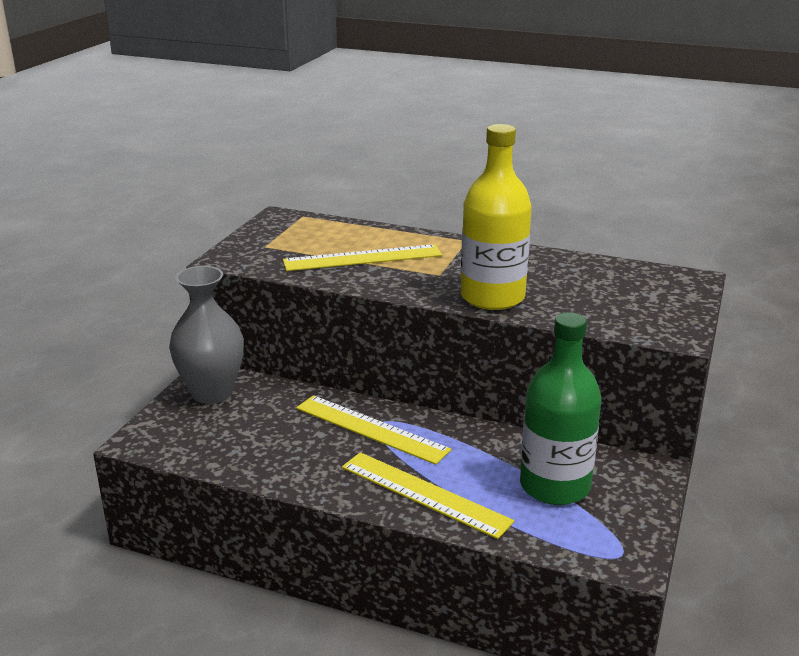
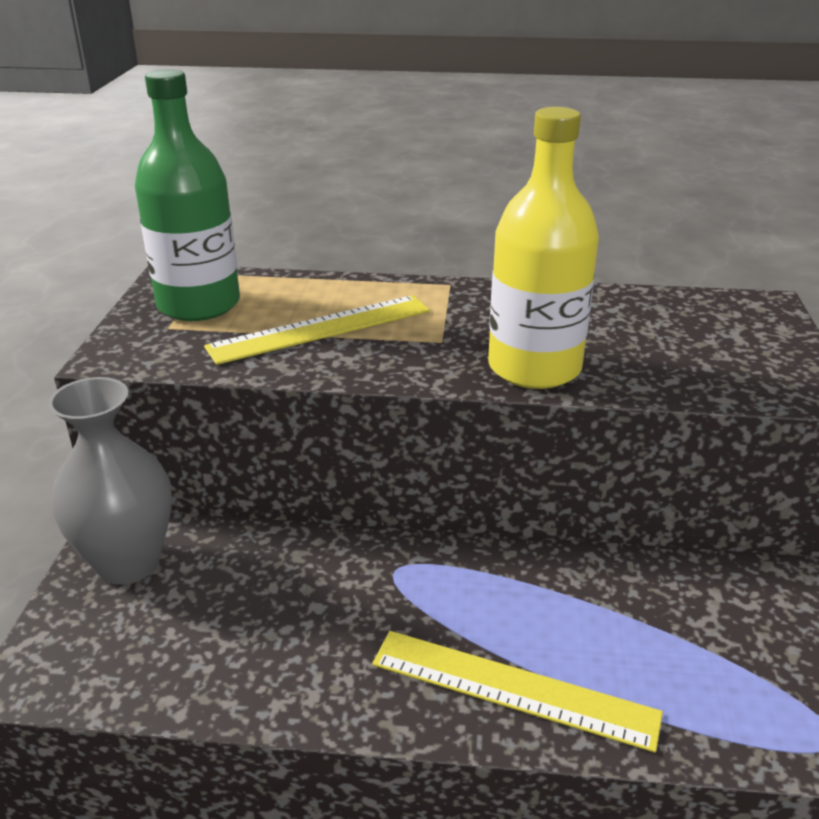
camera: 15 degrees left, 5 degrees up
(371, 429) = (388, 584): yellow ruler -> none
(555, 486) = (683, 634): green bottle -> green bottle (198, 304)

